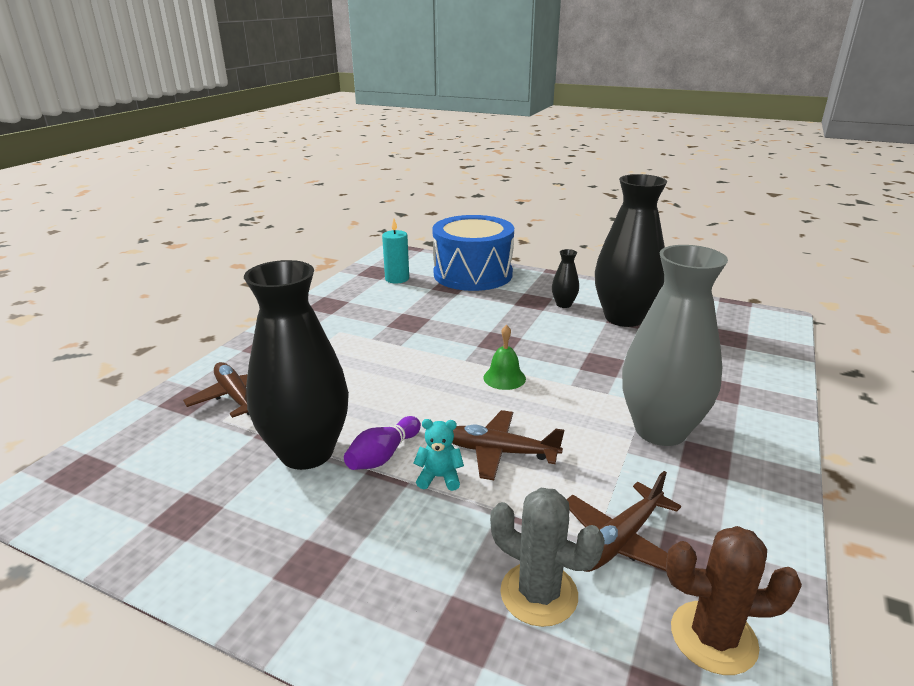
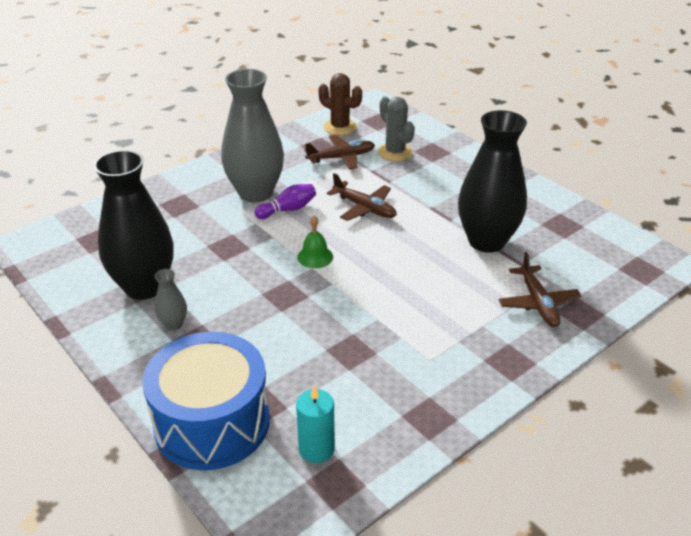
camera: 155 degrees left, 10 degrees up
(383, 455) = (437, 225): purple bowling pin -> purple bowling pin (288, 210)
(439, 477) = (409, 205): turquoise teddy bear -> none
(563, 304) = (173, 324): black vase -> grey vase

